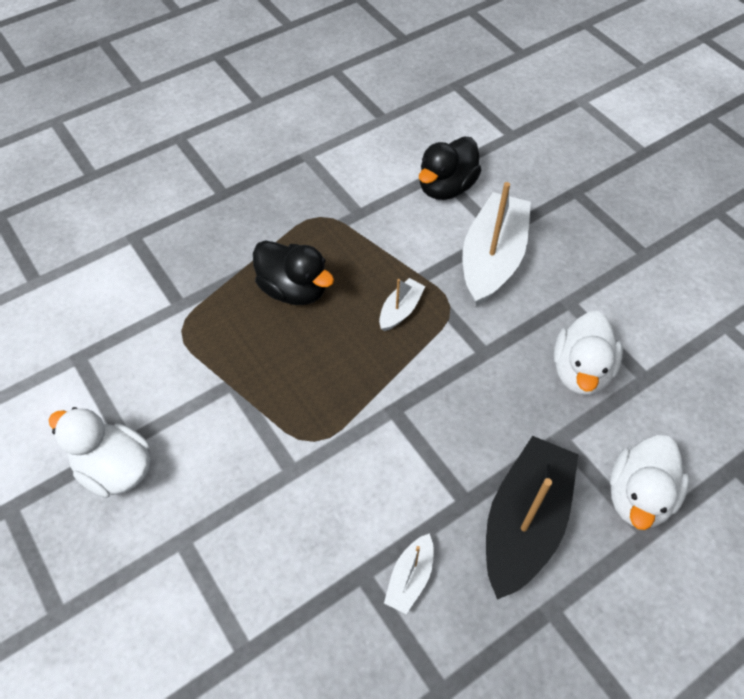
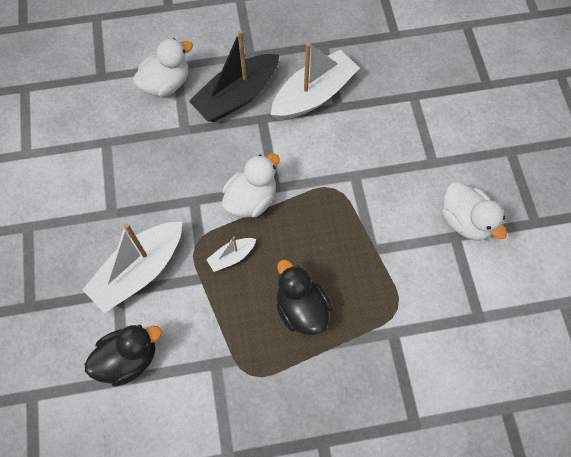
camera: 155 degrees left, 10 degrees up
(410, 578) = (313, 95): white boat -> white boat, size x2.13
(580, 371) = (142, 163): white duck -> white duck (251, 199)

